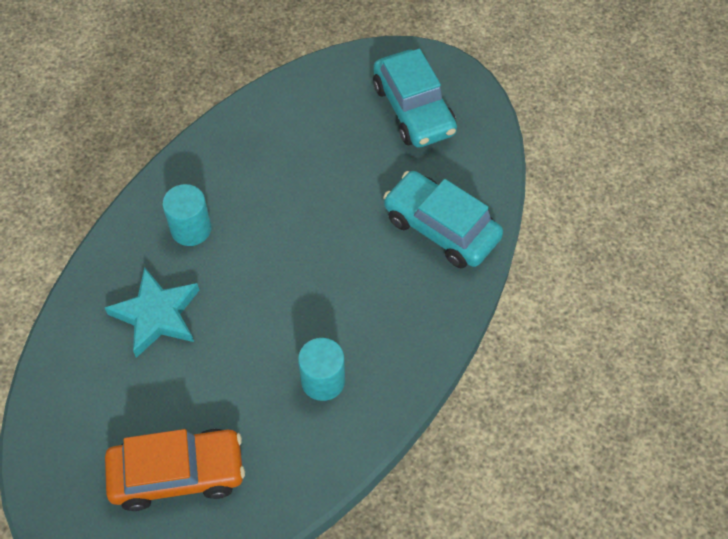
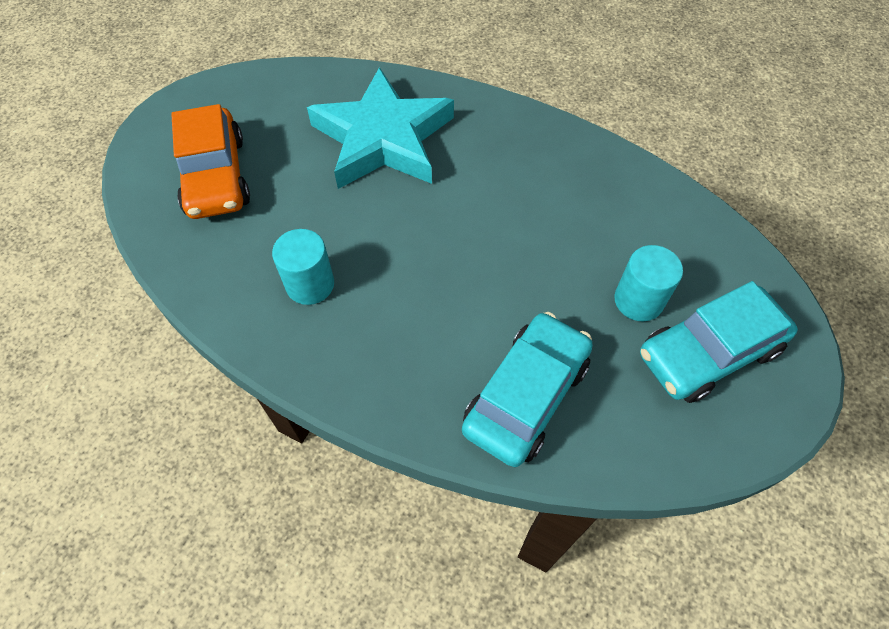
camera: 85 degrees right, 0 degrees up
(157, 315) = (383, 138): turquoise star -> turquoise star, size x1.56
(191, 229) = (485, 151): turquoise cylinder -> turquoise cylinder (638, 300)

